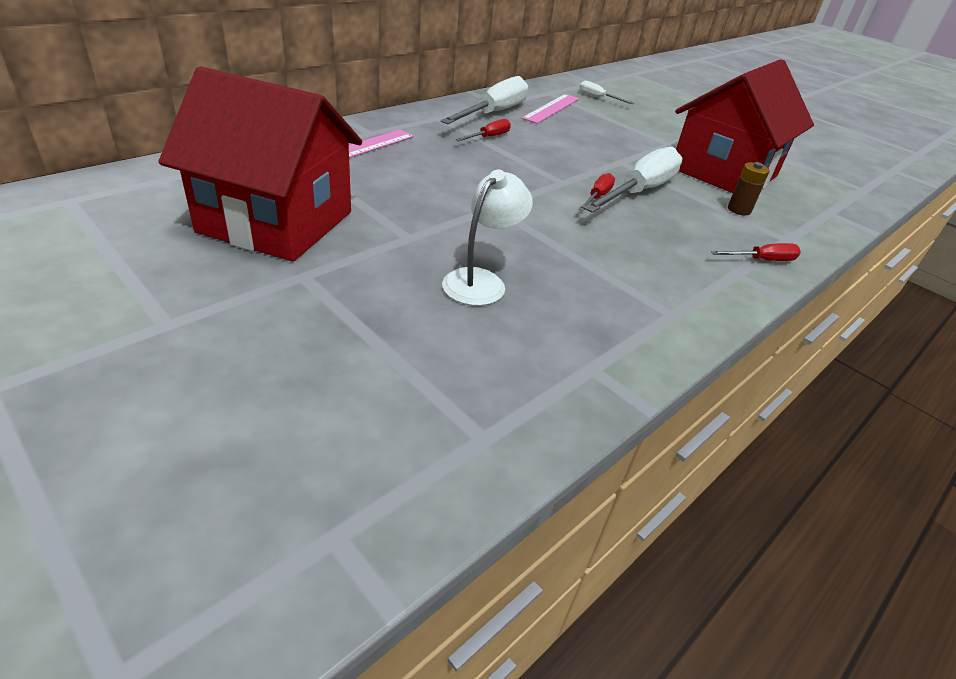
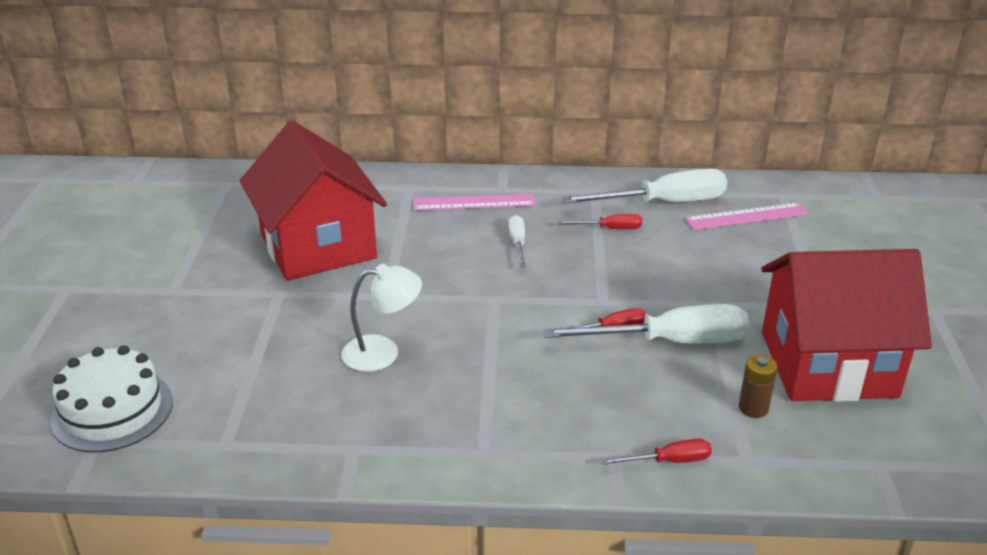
camera: 50 degrees right, 5 degrees down
(298, 489) = (112, 411): none -> white cake
(598, 98) = (841, 220): white screwdriver -> white screwdriver (518, 243)
(762, 260) = (668, 461): red screwdriver -> red screwdriver turned 45 degrees counterclockwise

